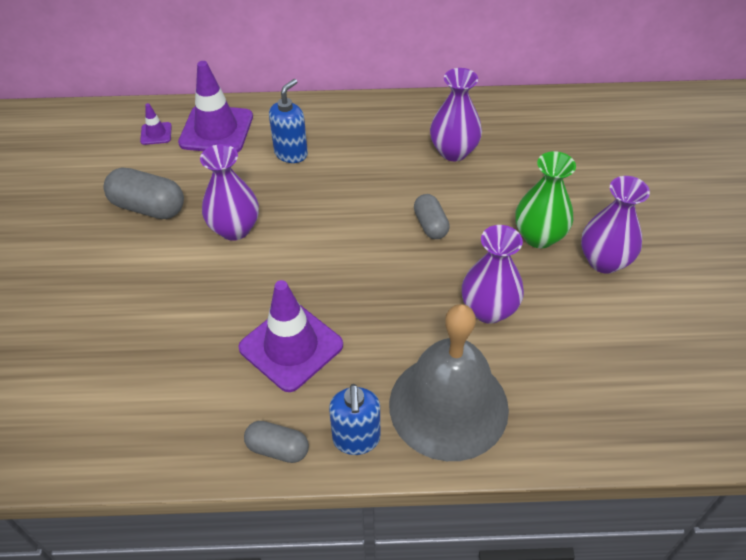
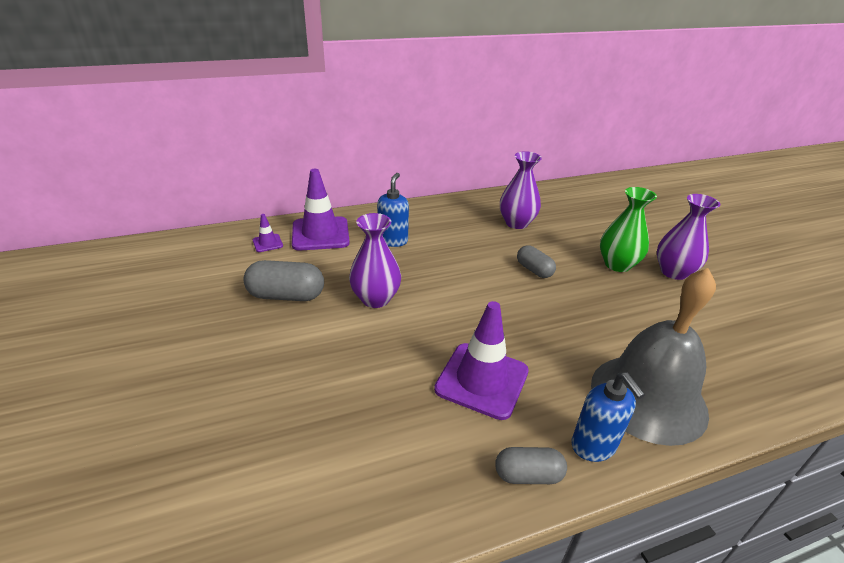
camera: 20 degrees left, 15 degrees down
(488, 310) = (621, 319): purple vase -> none

